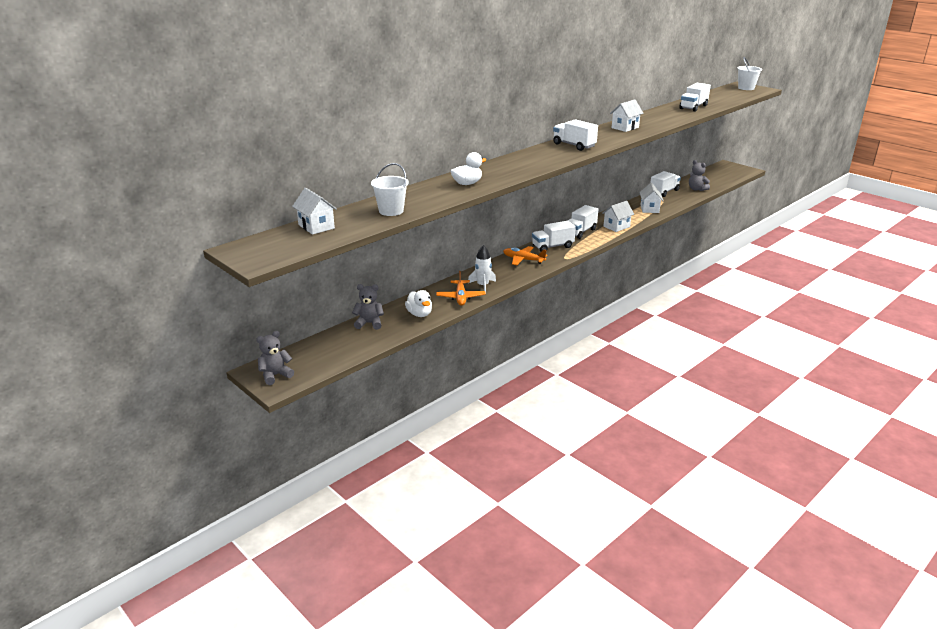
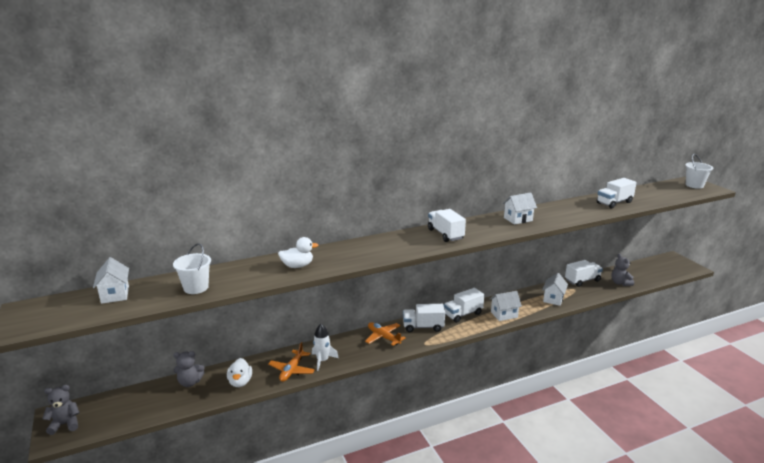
camera: 20 degrees right, 5 degrees down
(369, 323) = (190, 382): grey teddy bear -> grey teddy bear turned 150 degrees clockwise

